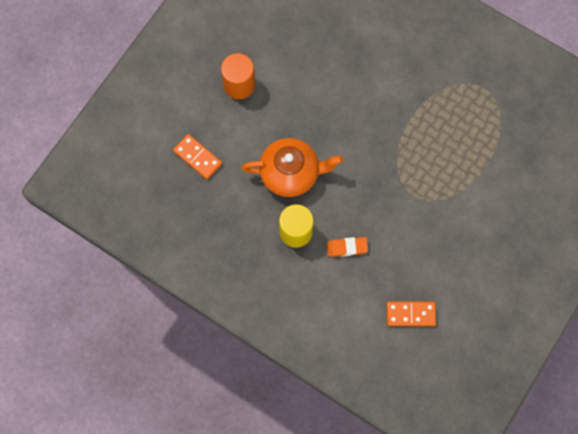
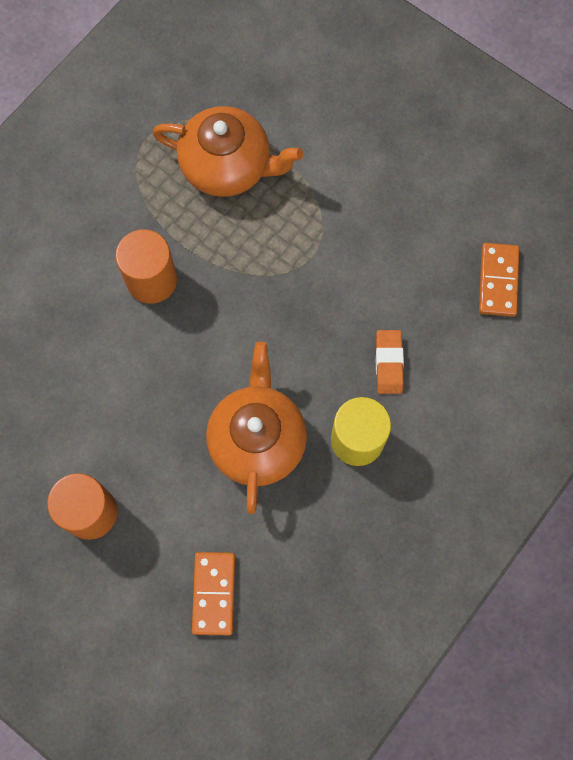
camera: 85 degrees left, 0 degrees up
(197, 157) = (214, 593): orange domino -> orange domino turned 45 degrees counterclockwise
(386, 101) = (151, 280): none -> orange cylinder
(469, 138) = (227, 166): none -> orange teapot

